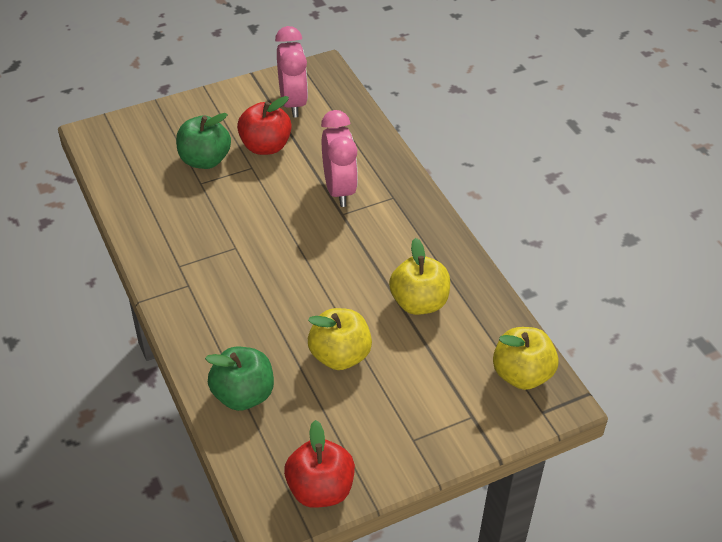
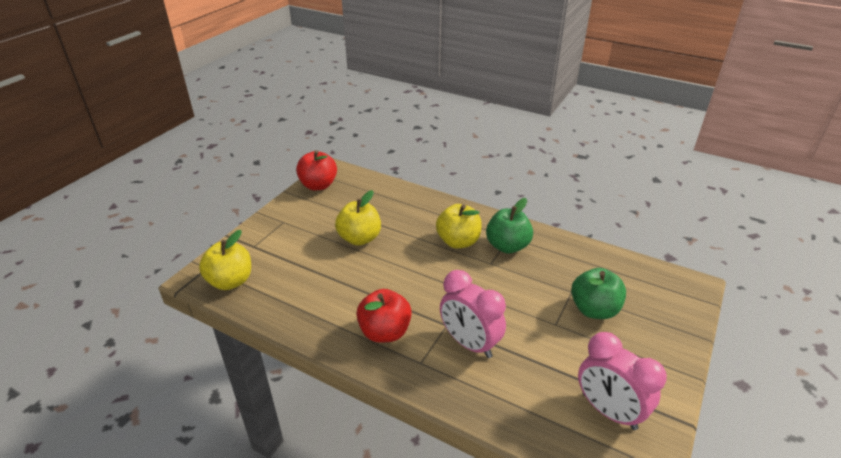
camera: 145 degrees right, 10 degrees down
(243, 395) = (395, 200): green apple -> green apple (507, 246)
(265, 146) = (570, 348): red apple -> red apple (385, 332)
(419, 302) = (333, 290): yellow apple -> yellow apple (458, 241)

